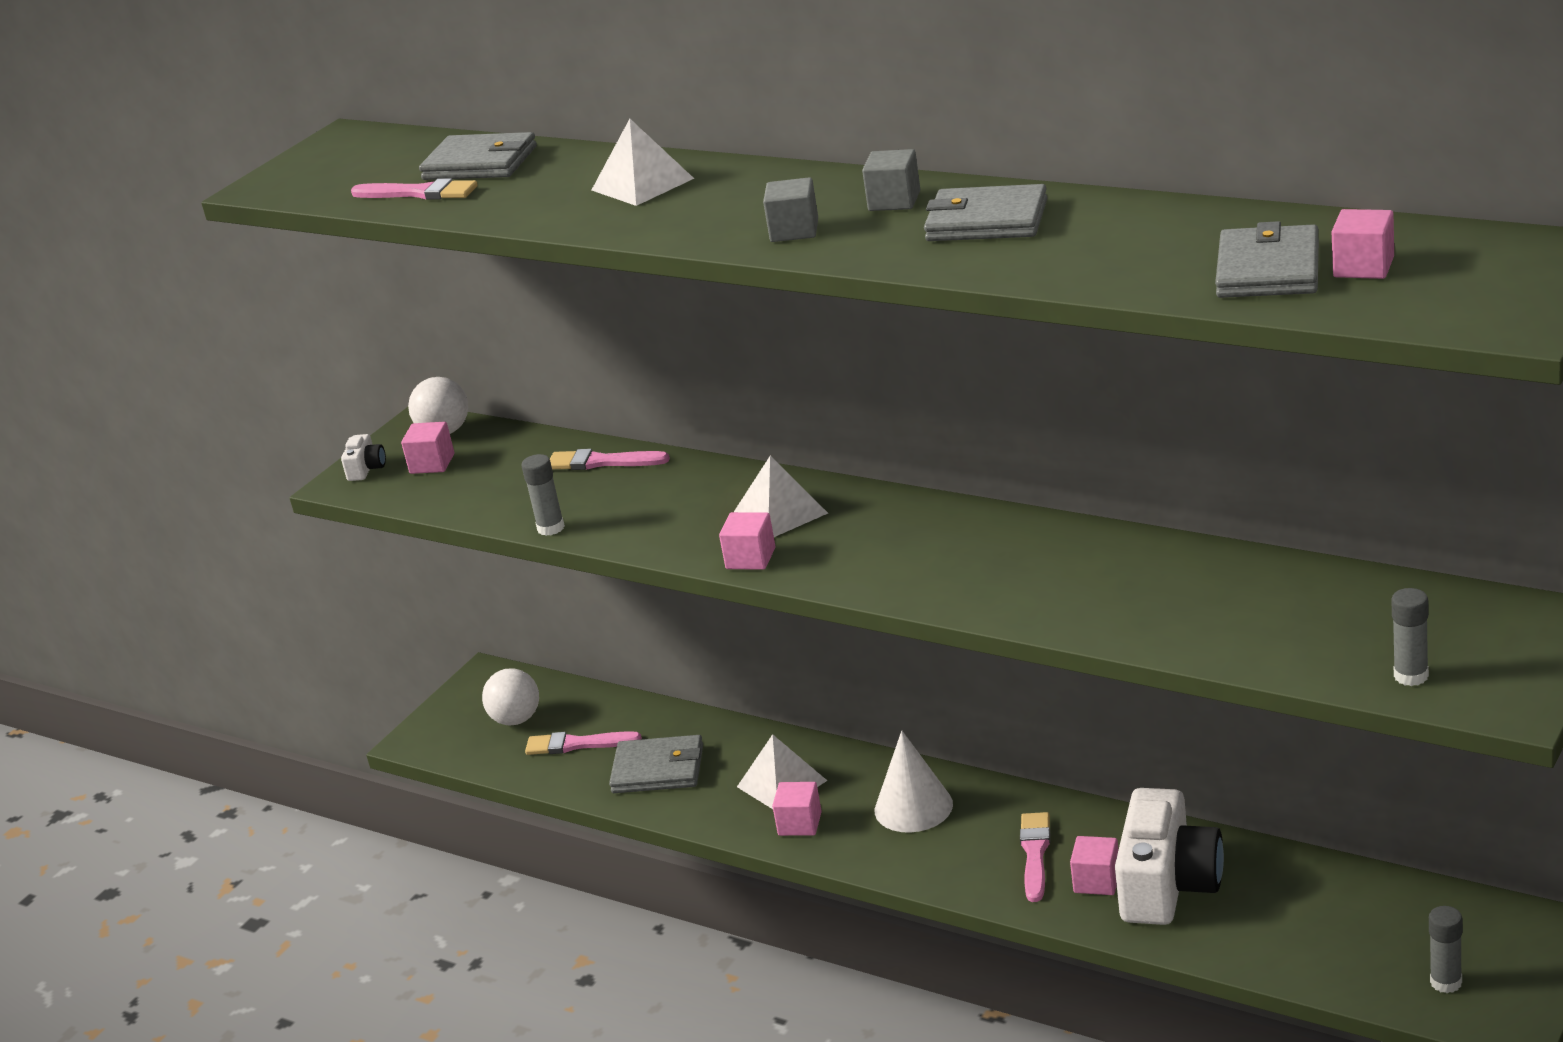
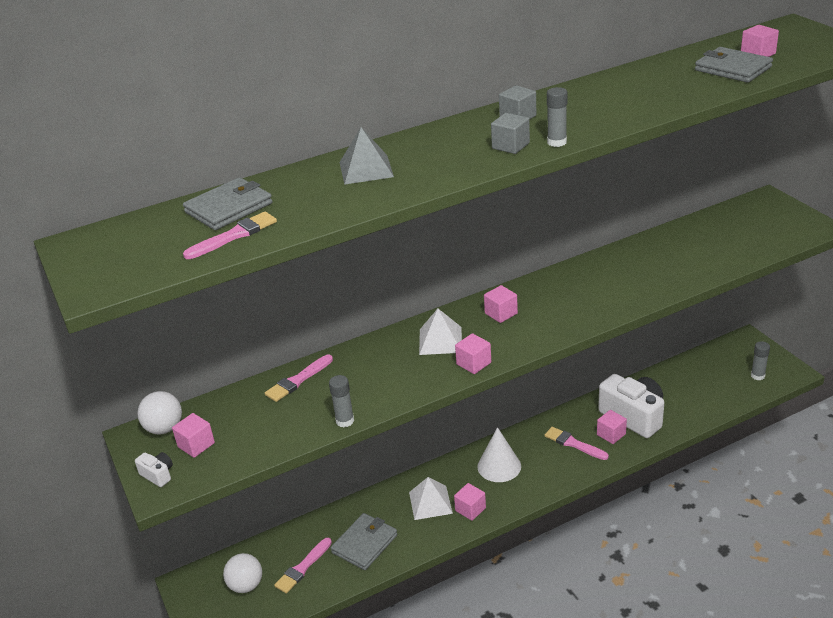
camera: 60 degrees left, 5 degrees up
(642, 184) = (366, 169): white pyramid -> grey pyramid
(892, 527) = (501, 313): none -> pink cube
(986, 221) = (581, 104): grey wallet -> none
(1411, 676) = (777, 238): grey glue stick -> grey glue stick (557, 142)

